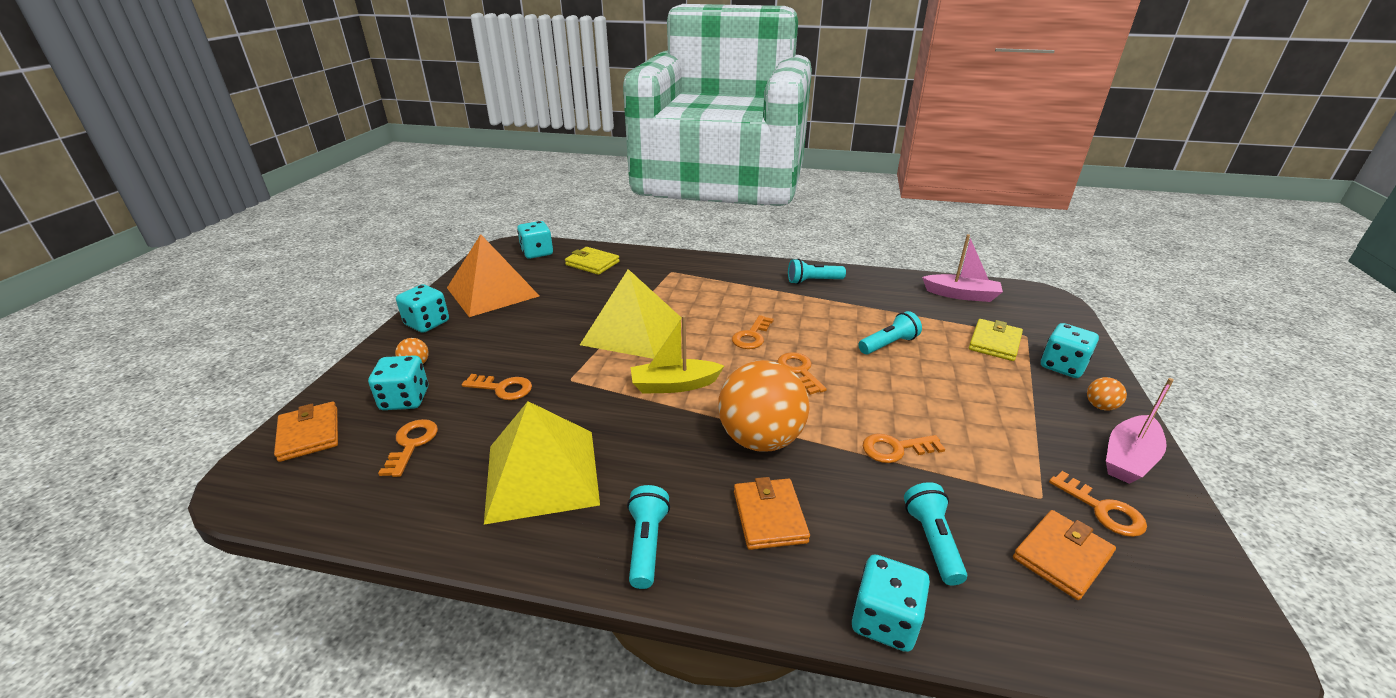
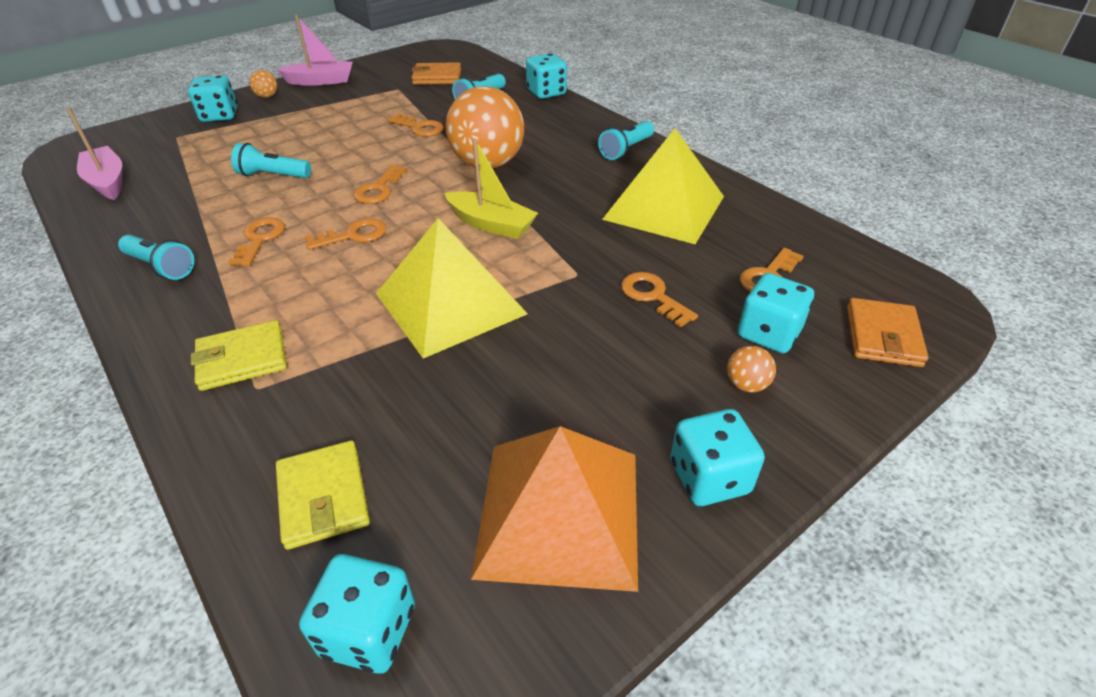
camera: 140 degrees left, 10 degrees up
(769, 516) = (543, 133): orange wallet -> none
(994, 343) = (208, 143): yellow wallet -> yellow wallet (242, 359)
(1102, 509) = (383, 77): orange key -> orange key (259, 239)

